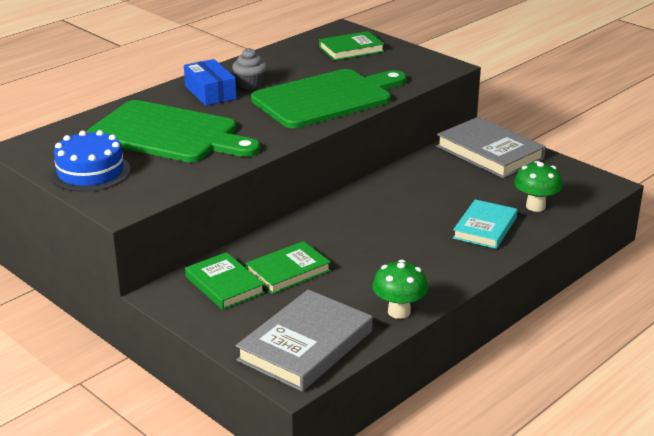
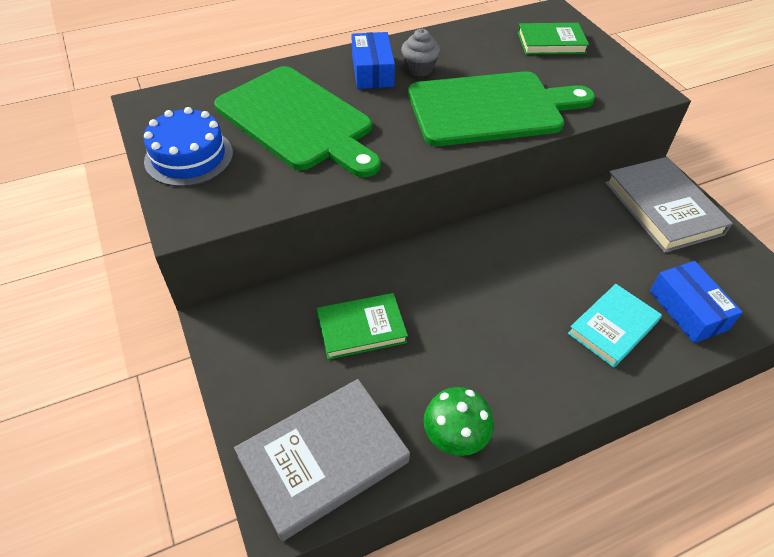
camera: 20 degrees right, 20 degrees up
(224, 285) = (286, 328): green book -> none
(535, 206) = (688, 310): green mushroom -> blue box

